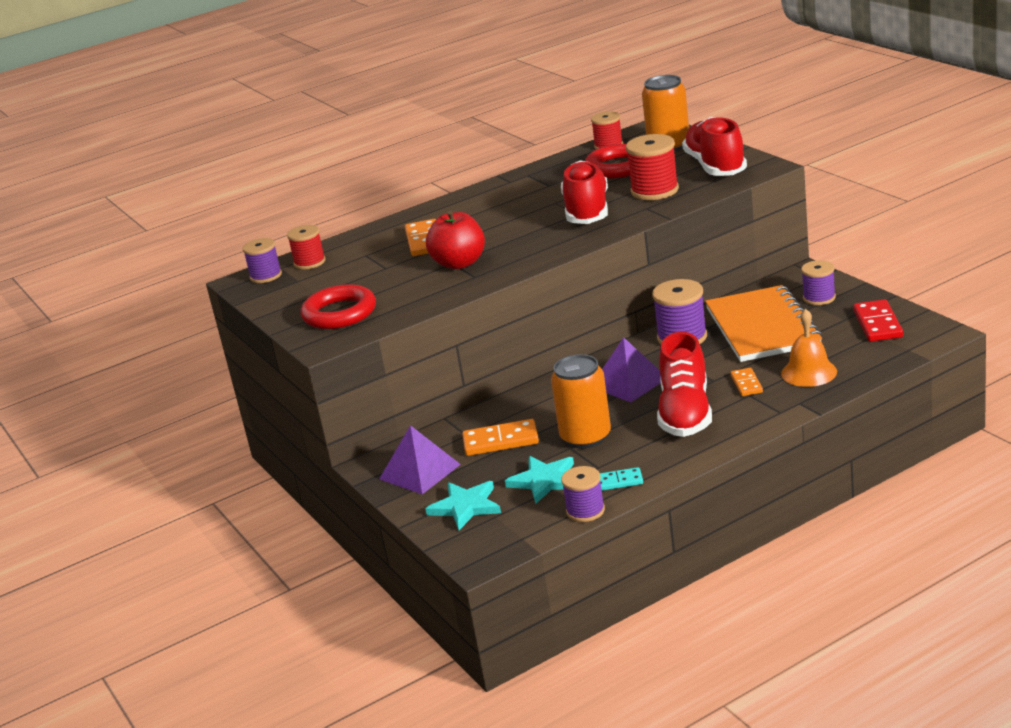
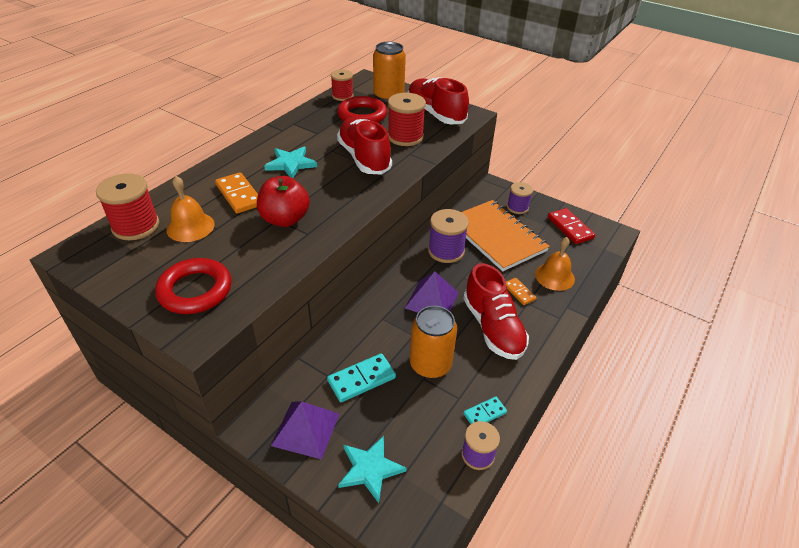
camera: 30 degrees left, 15 degrees up
(266, 276) = (95, 246): purple spool -> none
(309, 262) = (136, 226): red spool -> red spool, size x1.52
(361, 265) = (190, 227): none -> orange bell
(500, 441) = (361, 379): orange domino -> turquoise domino
(544, 481) = (423, 423): turquoise star -> turquoise star (291, 164)

